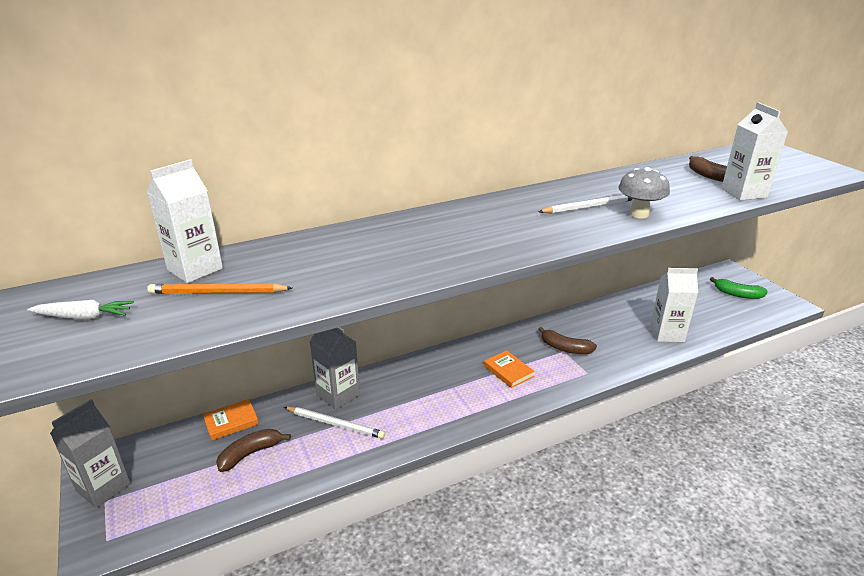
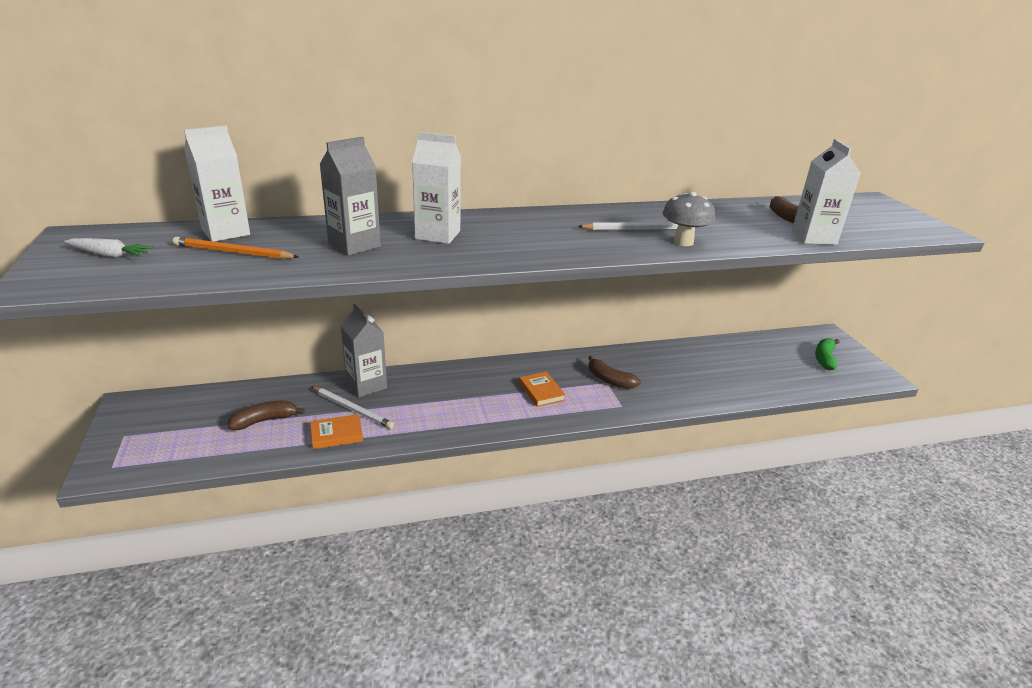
camera: 10 degrees right, 0 degrees up
(103, 487) = (127, 425): grey carton -> grey carton (354, 245)
(231, 422) = (259, 391): orange book -> orange book (336, 434)
(667, 334) = (725, 384): white carton -> white carton (438, 235)
(737, 294) = (824, 358): green banana -> green banana turned 75 degrees clockwise

